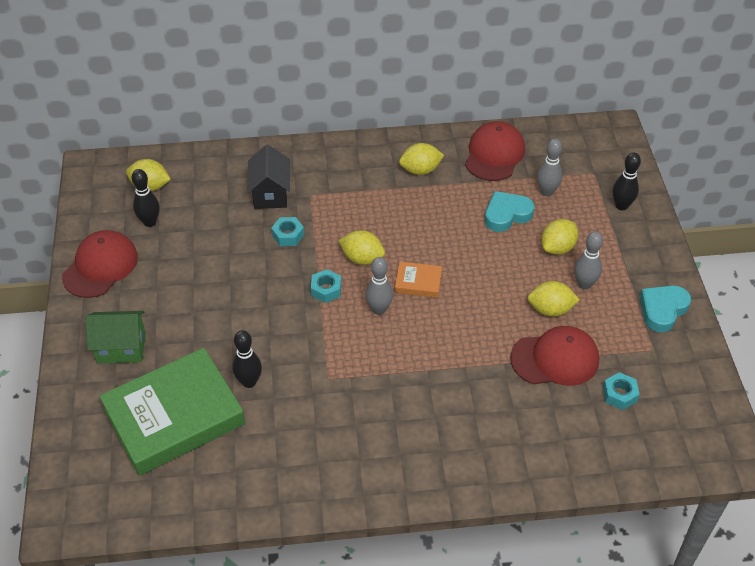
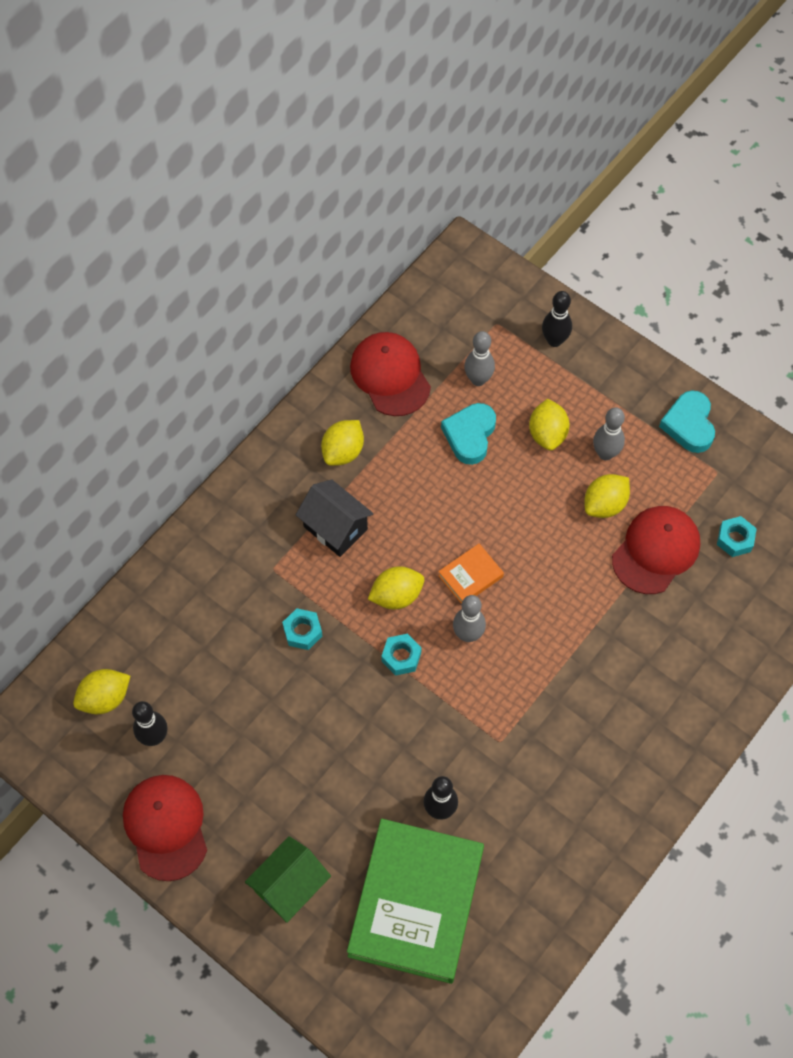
camera: 45 degrees left, 15 degrees up
(270, 194) = (233, 601): black house -> black house (335, 528)

